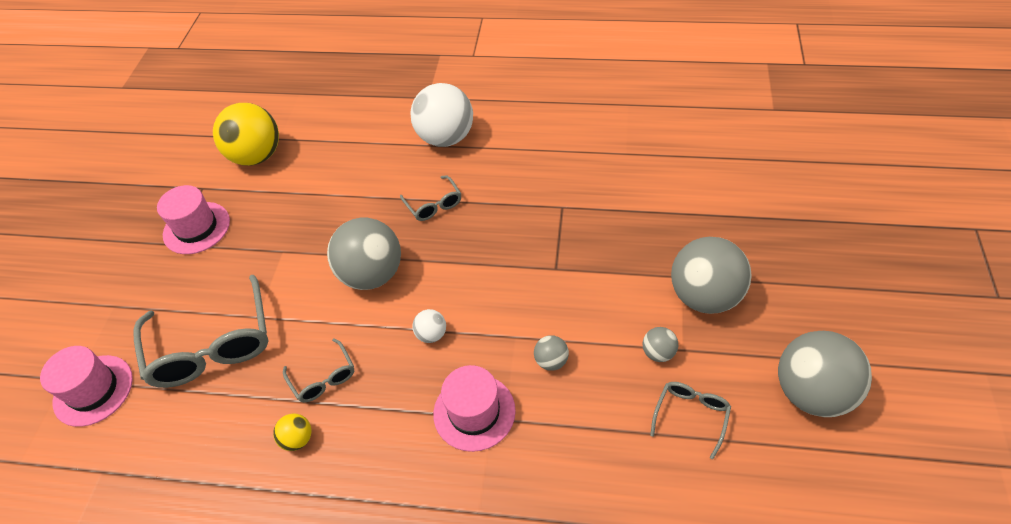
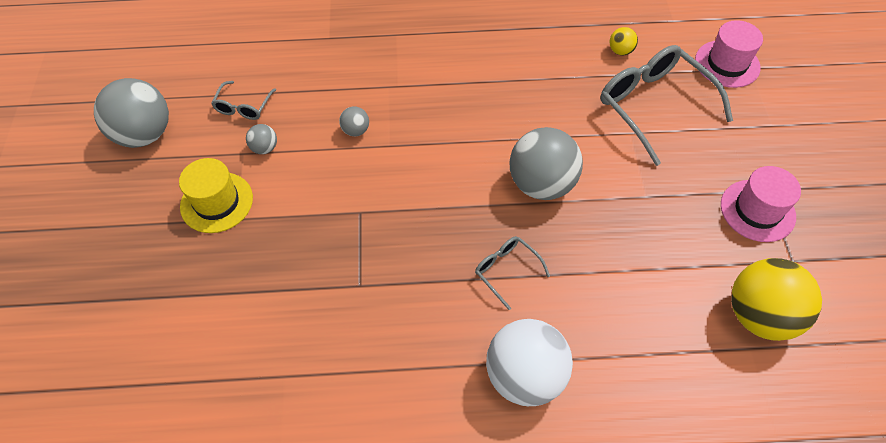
camera: 165 degrees right, 5 degrees up
(298, 439) = (541, 55): yellow ball -> yellow ball (620, 51)
(323, 378) = (543, 95): grey glasses -> none
(431, 334) = (464, 138): white ball -> none
(474, 412) = (412, 88): pink hat -> none
(704, 296) = (216, 202): grey ball -> yellow hat

